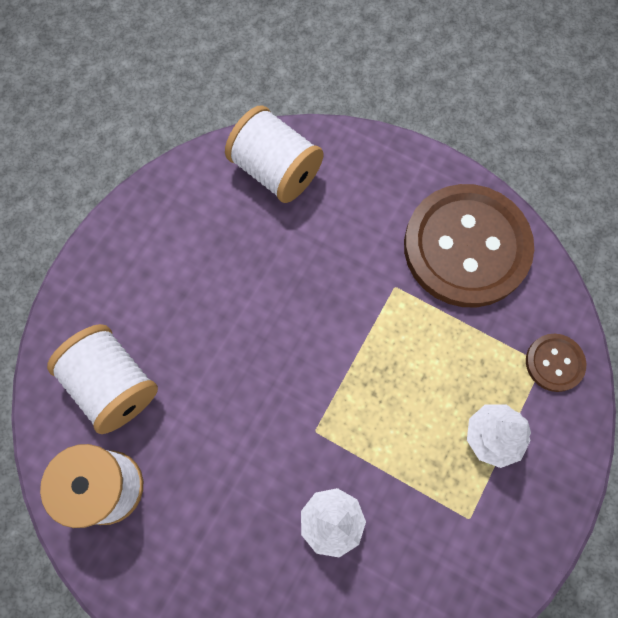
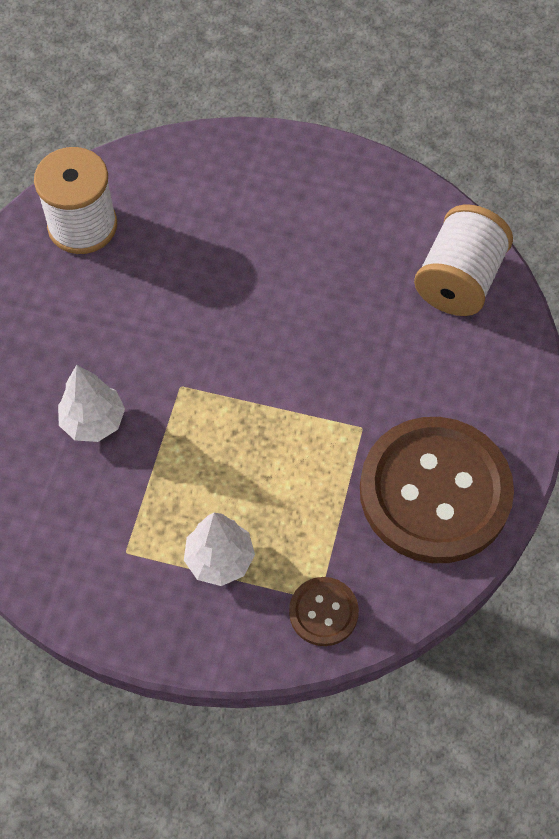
camera: 75 degrees right, 10 degrees down
(113, 385) = (179, 202): white spool -> none

